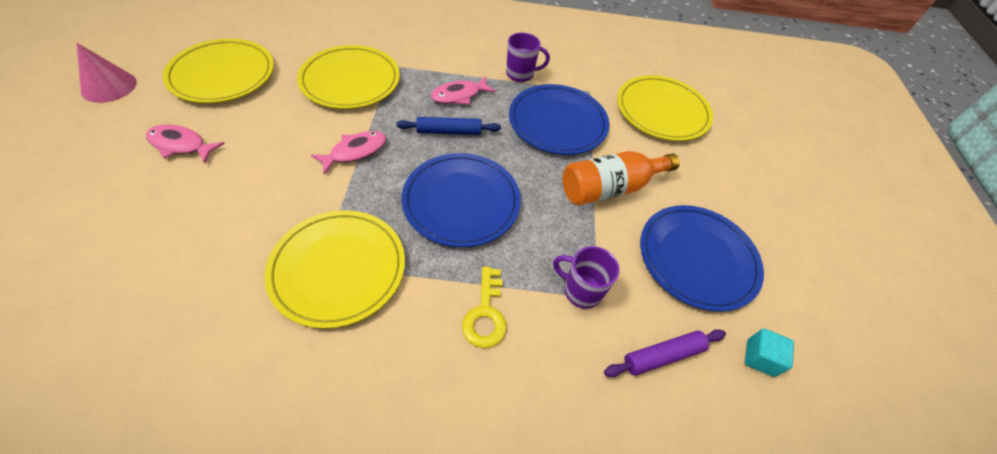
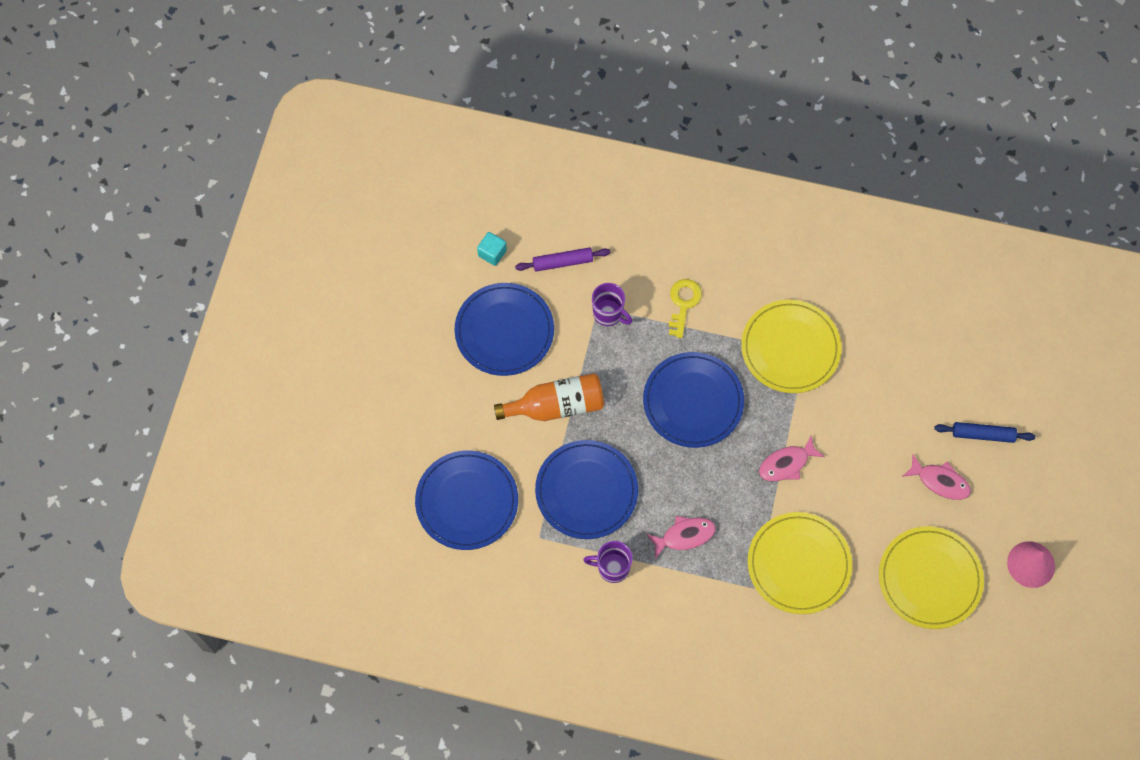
camera: 165 degrees left, 15 degrees up
(449, 131) = (698, 484): blue rolling pin -> blue rolling pin (983, 434)
(662, 111) = (467, 501): yellow plate -> blue plate

